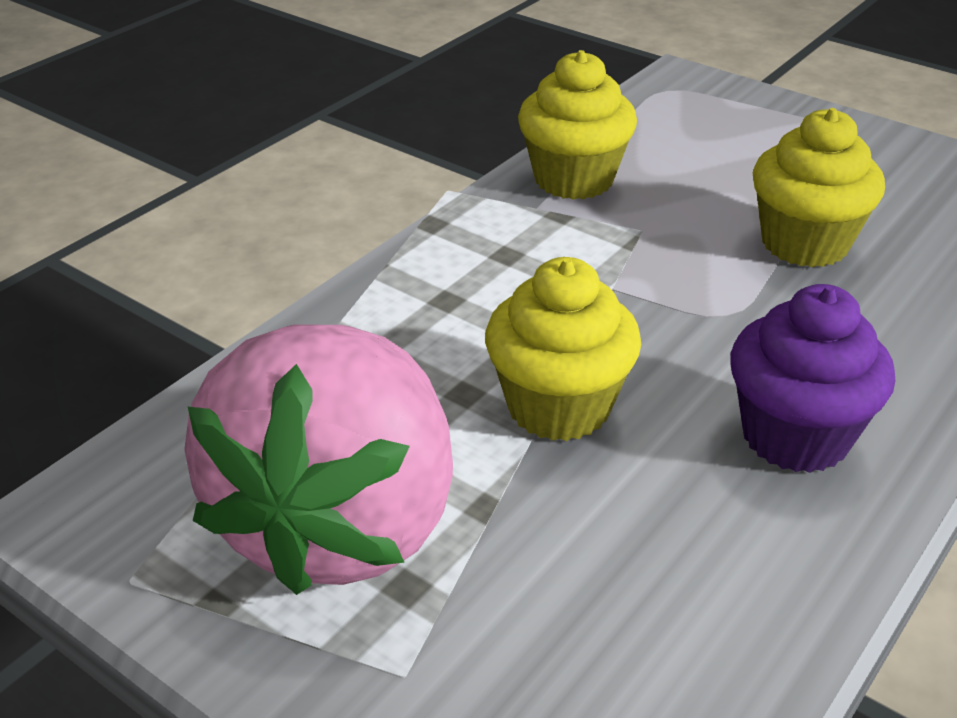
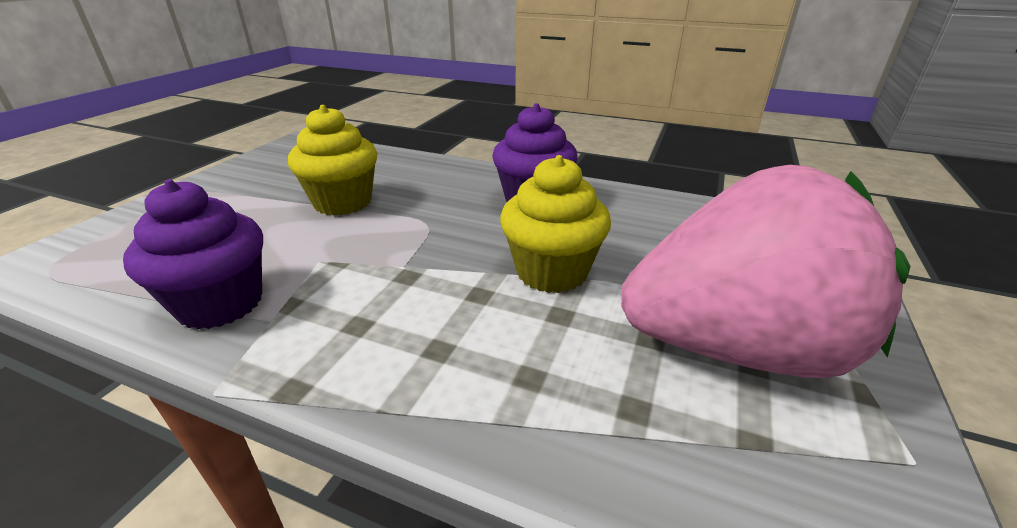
camera: 105 degrees left, 5 degrees down
(573, 179) = (220, 304): yellow cupcake -> purple cupcake

